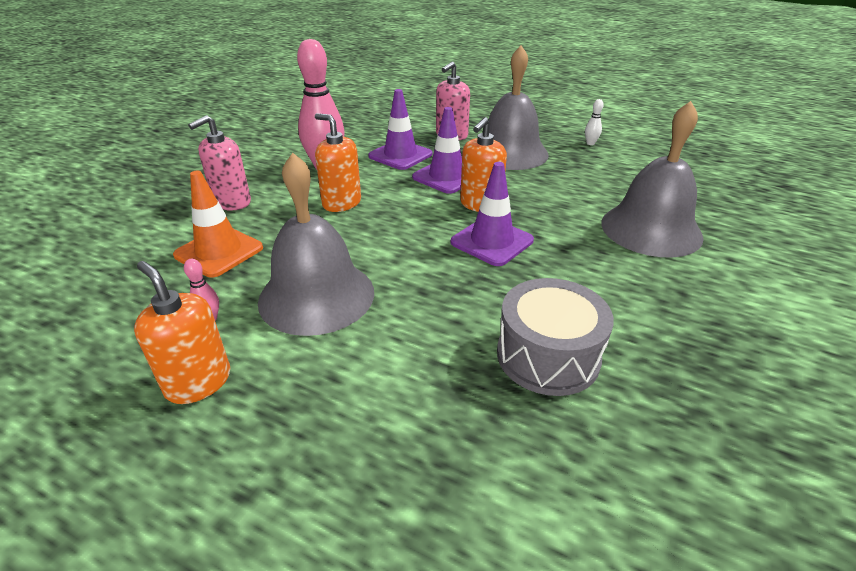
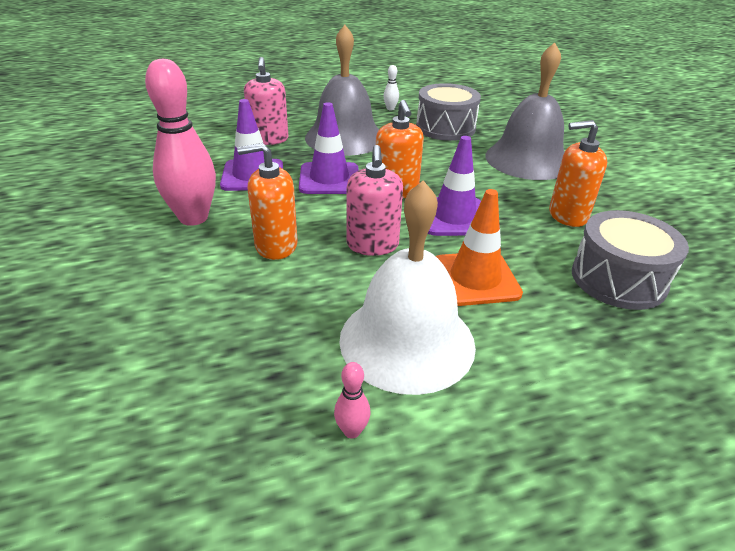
camera: 45 degrees left, 0 degrees up
(198, 382) = (452, 492): orange soap dispenser -> orange soap dispenser (567, 215)
(219, 251) = (232, 363): orange traffic cone -> orange traffic cone (475, 278)
(232, 202) = (146, 305): pink soap dispenser -> pink soap dispenser (372, 245)
(316, 296) = (407, 341): grey bell -> white bell
(615, 174) = (445, 128): none -> grey drum

